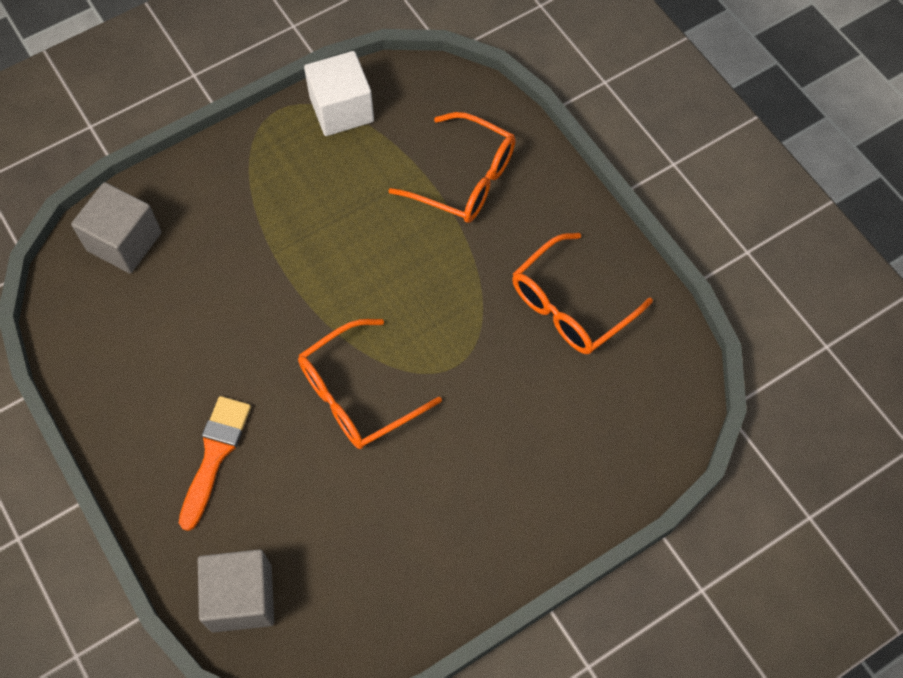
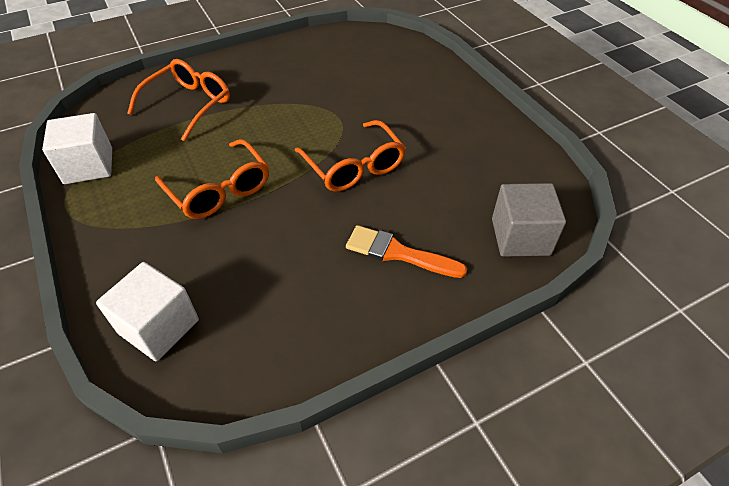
camera: 85 degrees left, 15 degrees down
(124, 241) = (158, 326): grey cube -> white cube
(570, 306) = (305, 68): orange glasses -> orange glasses (219, 190)

